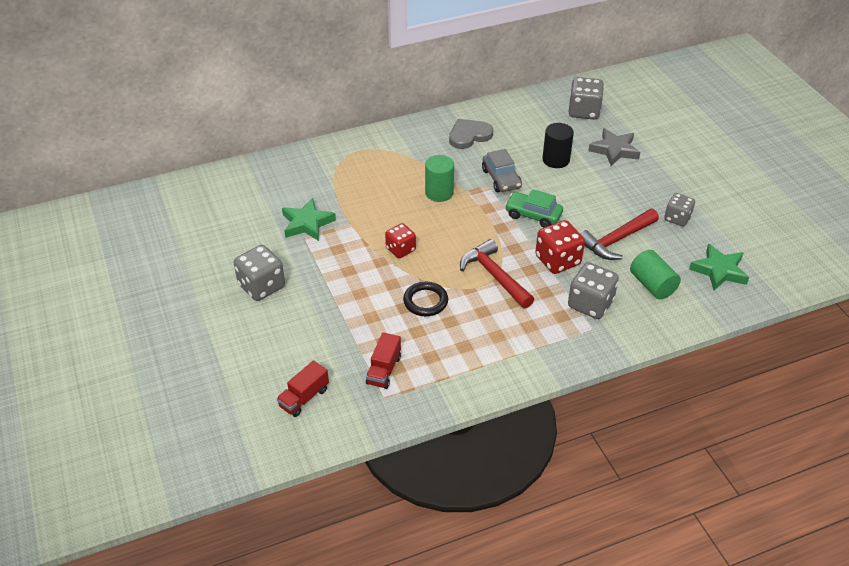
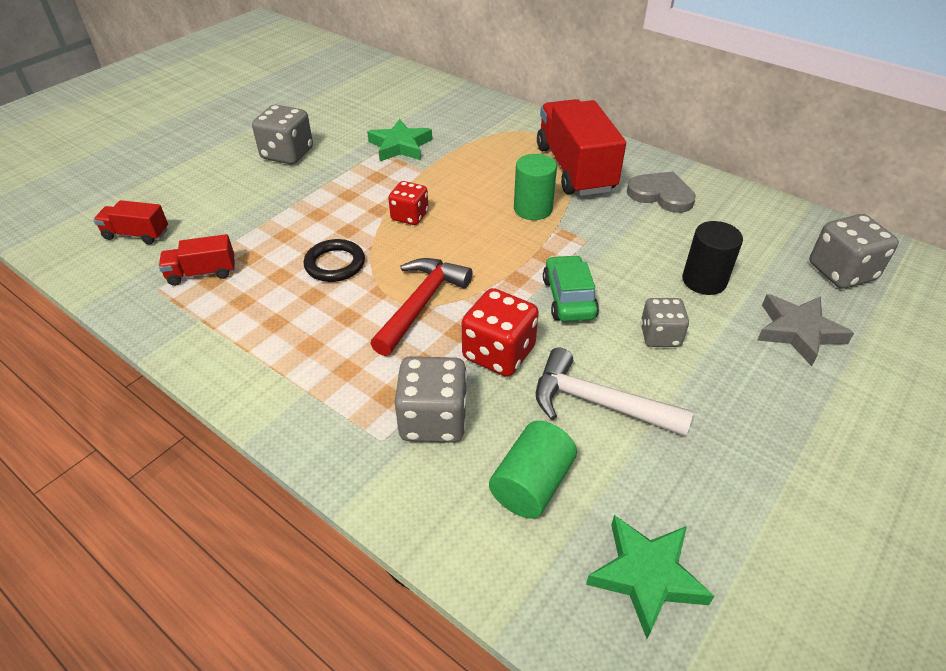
camera: 60 degrees right, 0 degrees up
(411, 156) = (575, 169): none -> red truck
(501, 179) = (610, 246): grey car -> none
(616, 240) = (598, 403): red hammer -> white hammer
(677, 218) = (724, 464): grey dice -> grey dice (660, 336)

